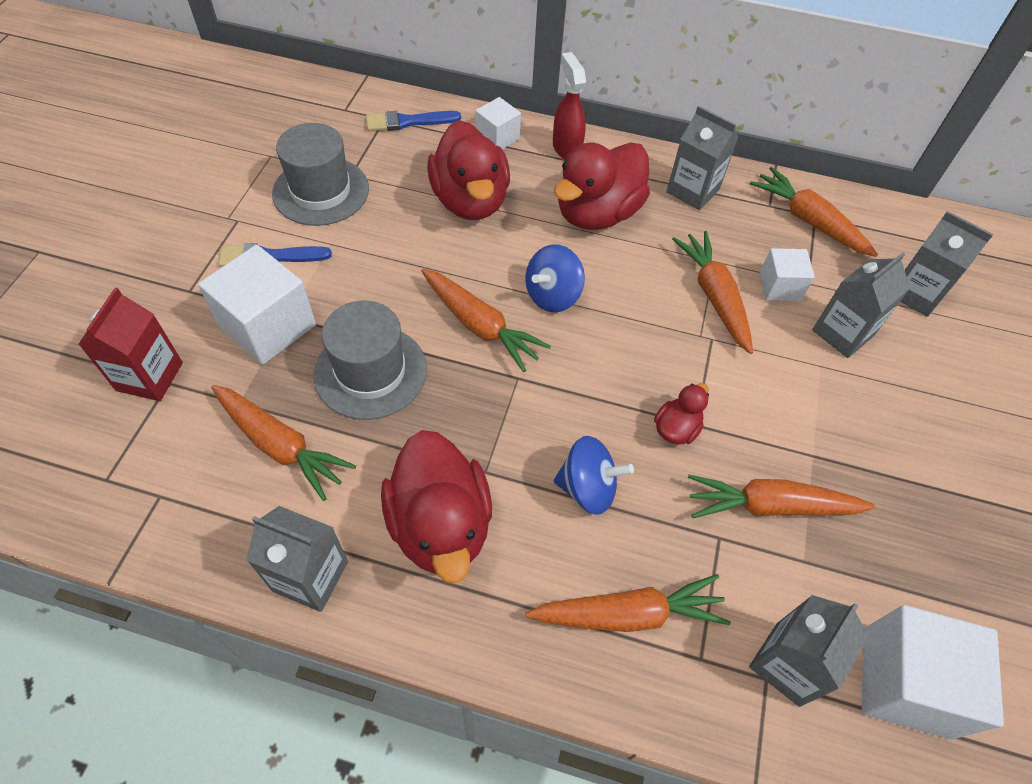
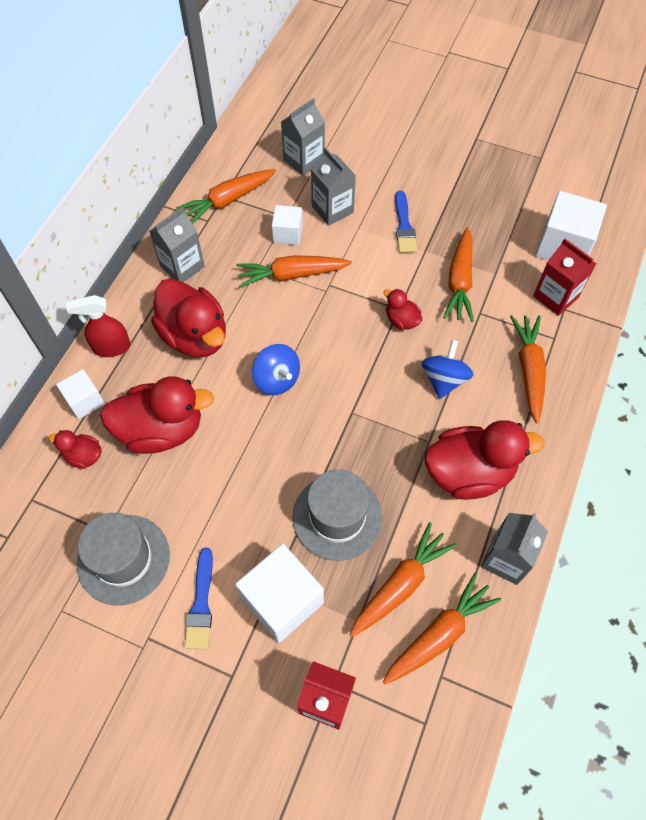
camera: 80 degrees left, 5 degrees up
(408, 122) = (42, 477): blue brush -> blue brush (404, 226)
(434, 146) = (83, 456): none -> red duck
(480, 326) = (301, 434): orange carrot -> orange carrot (439, 634)
(787, 664) = (555, 297): grey carton -> red carton

